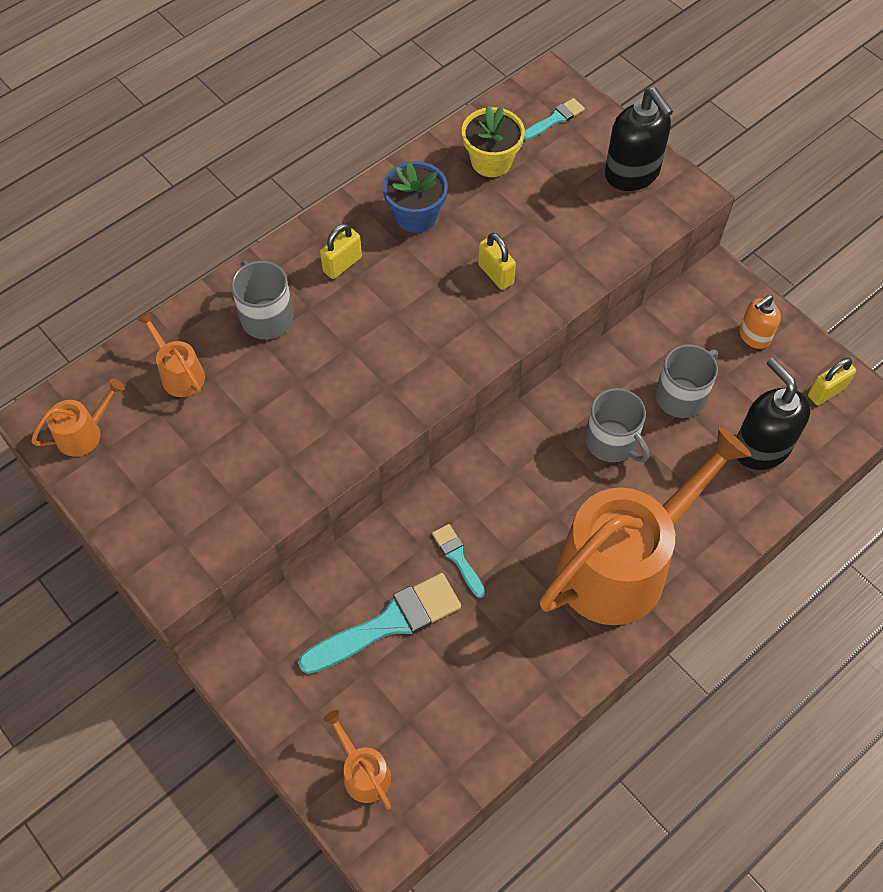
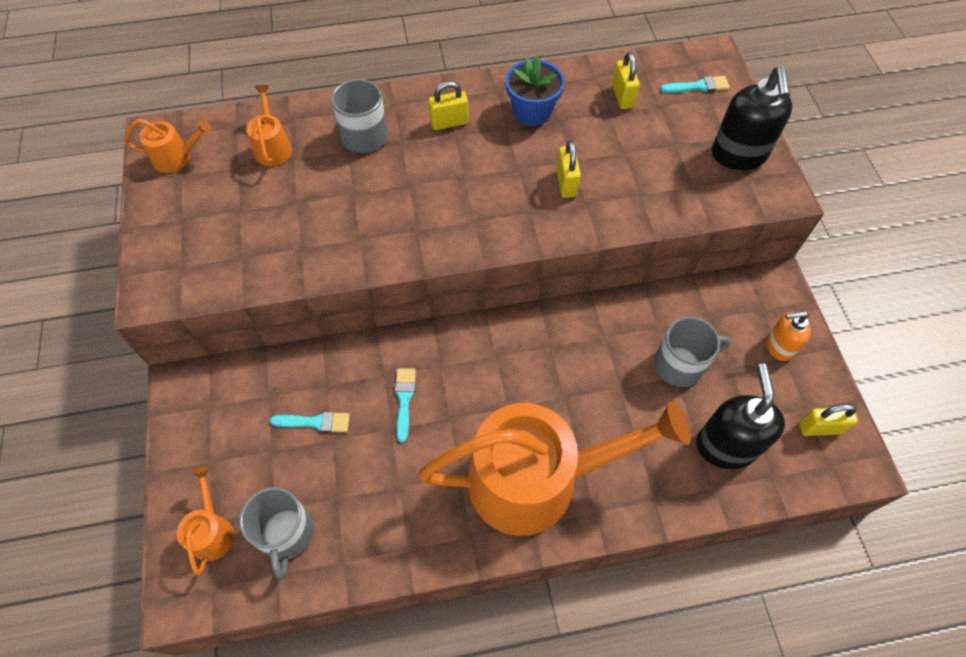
camera: 30 degrees right, 0 degrees up
(388, 623) = (315, 422): turquoise brush -> turquoise brush, size x0.51
(491, 161) = (622, 96): yellow flower pot -> yellow padlock
(612, 442) = (594, 372): grey mug -> grey mug (286, 533)

